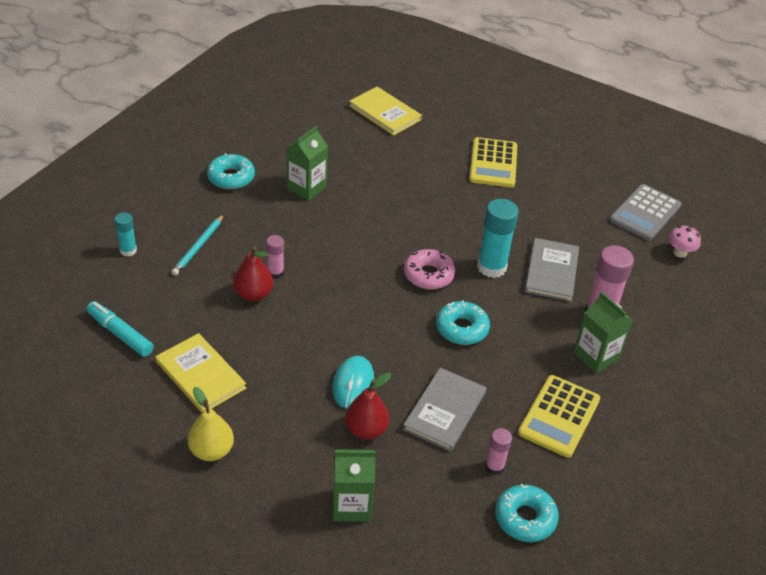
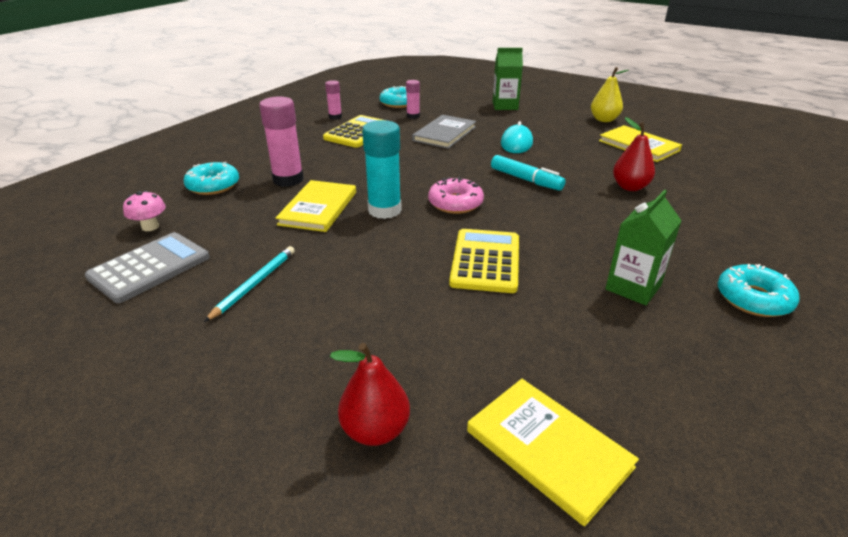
camera: 175 degrees left, 10 degrees down
(120, 334) = (726, 163): turquoise marker -> turquoise marker (525, 179)
(128, 250) = (792, 216): turquoise glue stick -> none
(199, 247) = (719, 221): turquoise pencil -> turquoise pencil (254, 284)
(275, 273) = (618, 202): pink glue stick -> pink glue stick (335, 117)
(366, 430) = (502, 127): red pear -> red pear (375, 430)
(462, 328) = (425, 170): turquoise donut -> turquoise donut (213, 185)
(493, 163) = (341, 335): yellow calculator -> yellow calculator (485, 261)
(551, 271) = (318, 208): grey book -> yellow book
(596, 356) = (310, 157): green carton -> none

